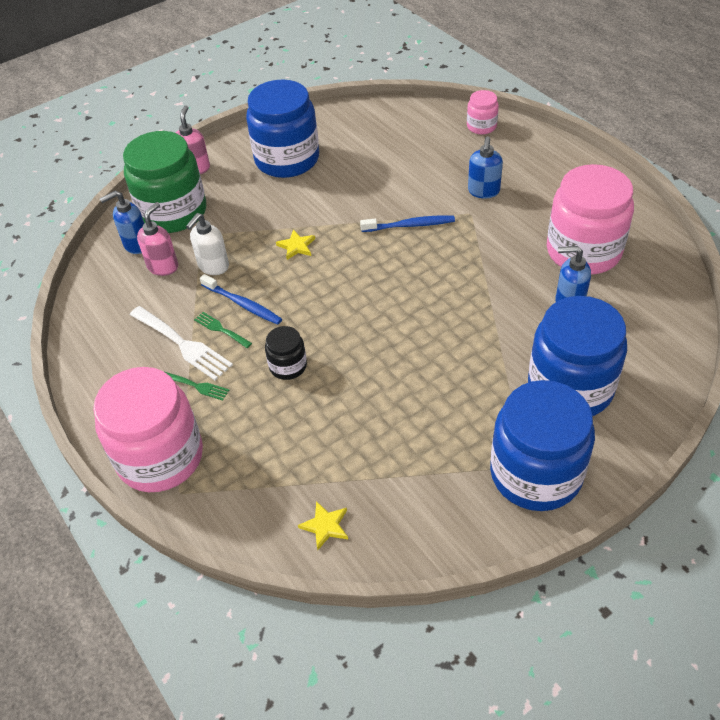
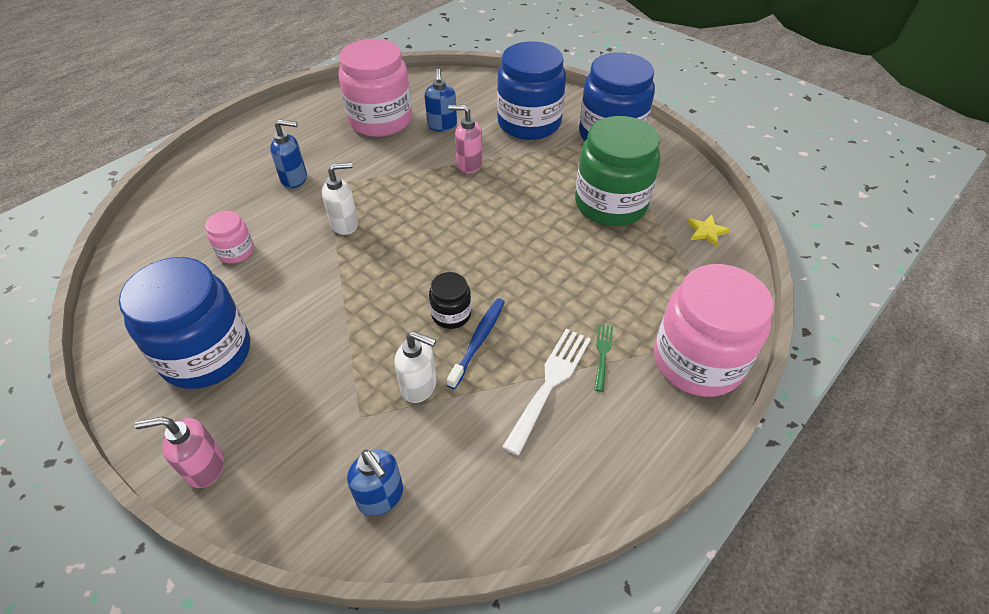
camera: 105 degrees left, 0 degrees up
(163, 266) = (423, 445): pink soap dispenser -> pink soap dispenser (469, 164)
(173, 212) = (310, 467): green jar -> green jar (611, 204)
(221, 329) = (519, 352): green fork -> none
(288, 366) = (555, 285): black jar -> black jar (451, 314)
(296, 246) = (379, 311): yellow star -> none
(410, 225) = (345, 224): blue toothbrush -> white soap dispenser
(481, 126) = (181, 188): pink jar -> pink jar (236, 251)

